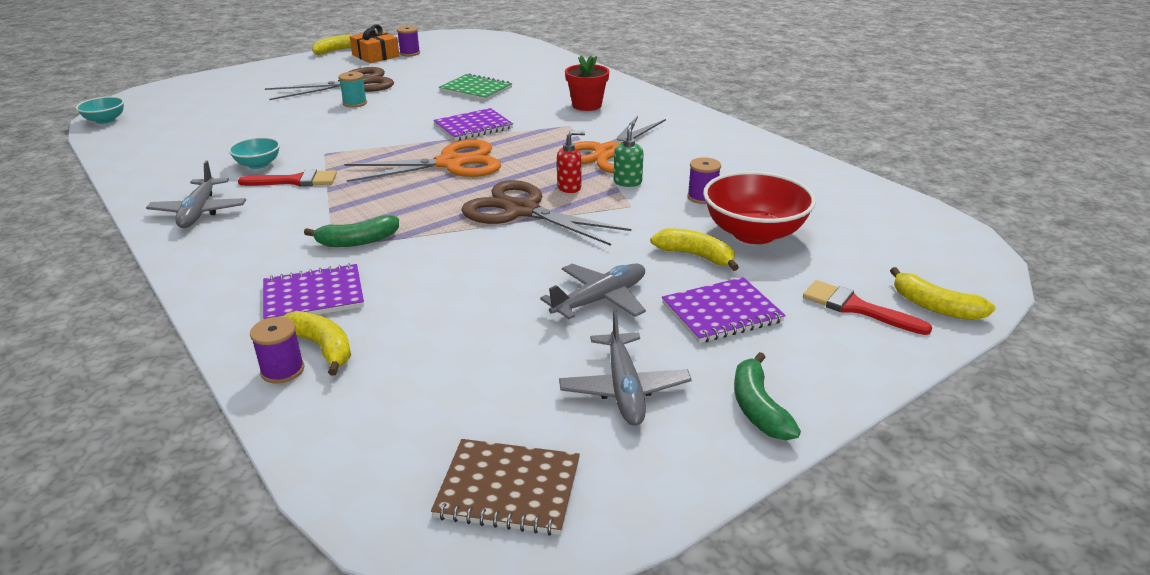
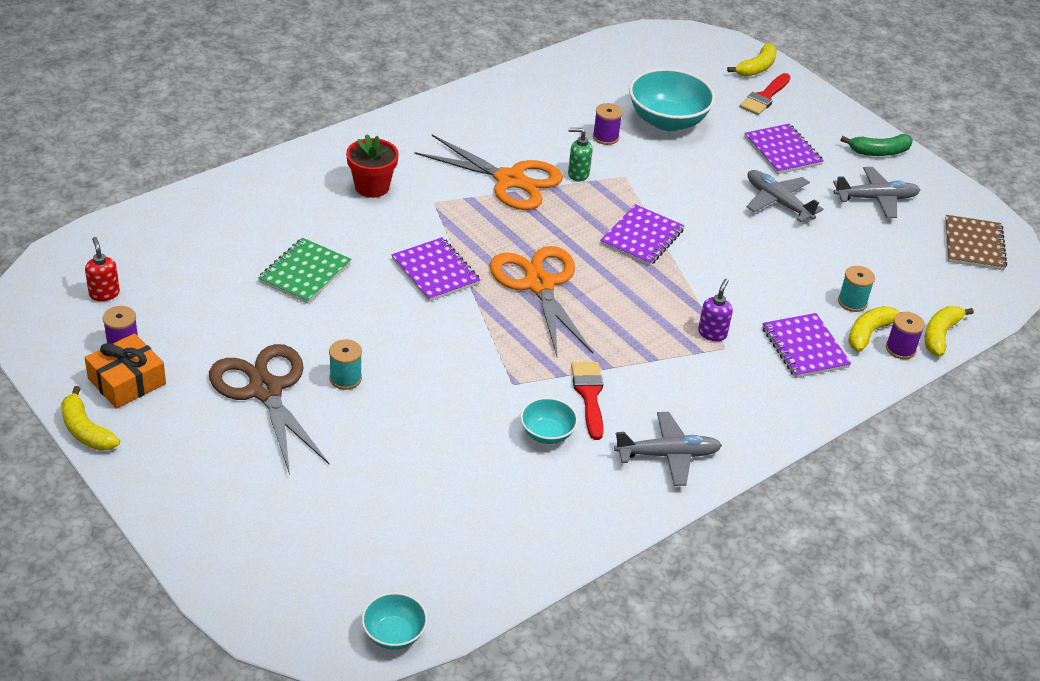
camera: 95 degrees left, 10 degrees up
(357, 241) = (712, 333): green banana -> purple soap dispenser
(387, 340) = (852, 302): none -> turquoise spool
(522, 211) = (642, 237): brown scissors -> purple notebook
(569, 187) = (591, 208): red soap dispenser -> red soap dispenser (104, 293)
(696, 256) = (707, 152): yellow banana -> yellow banana (940, 335)
(754, 233) = (667, 121): red bowl -> turquoise bowl

